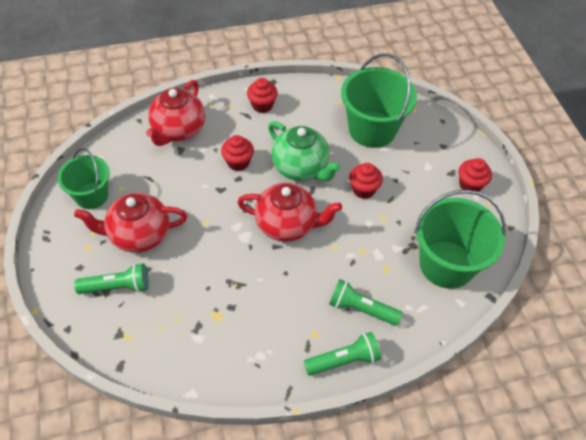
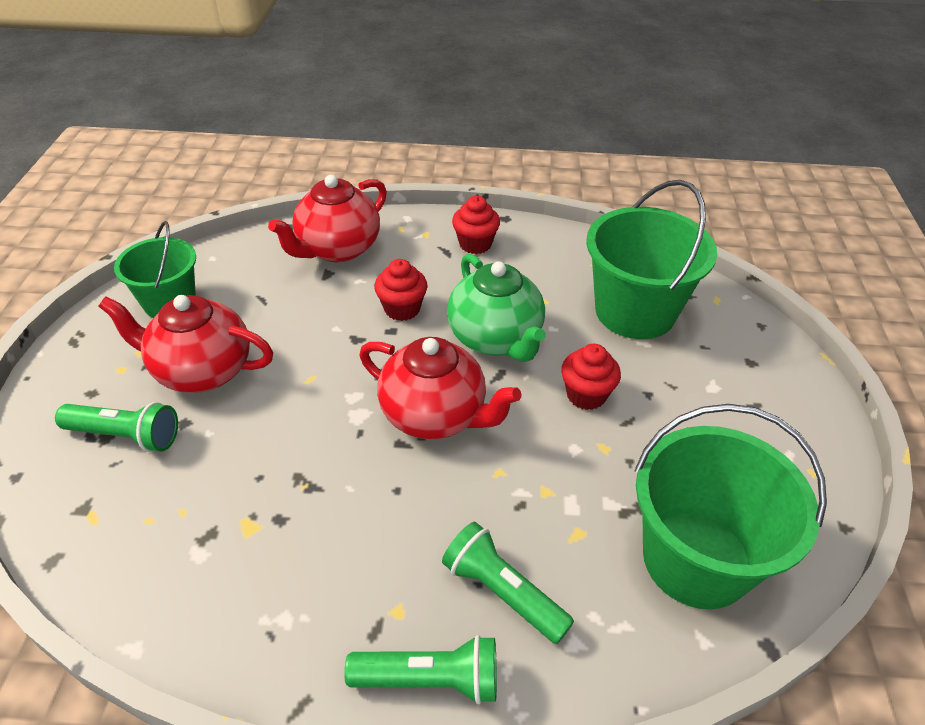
camera: 20 degrees right, 10 degrees down
(470, 185) = (783, 435): red cupcake -> none

